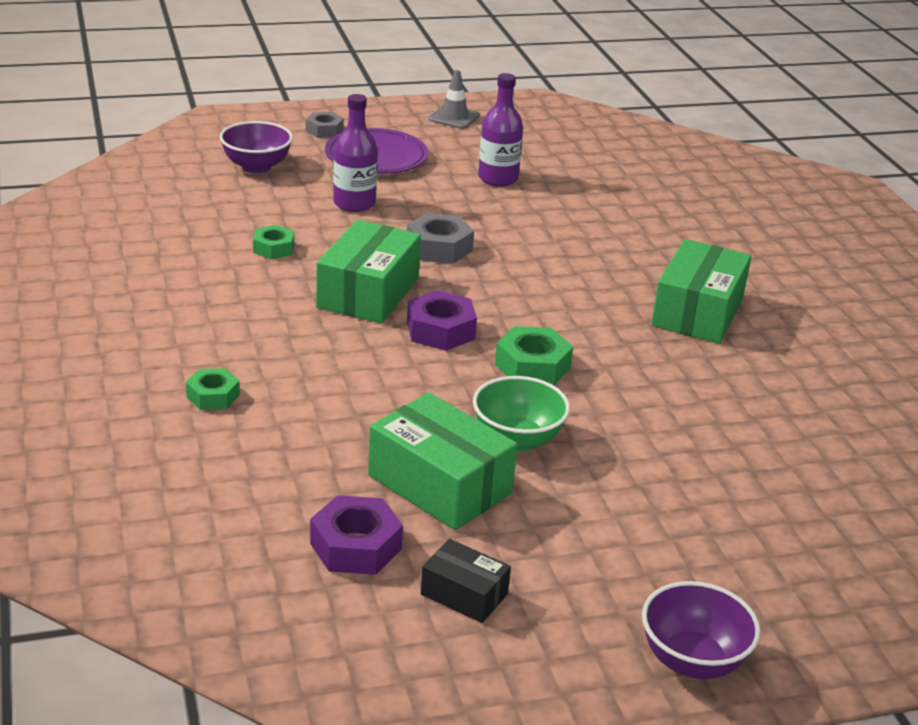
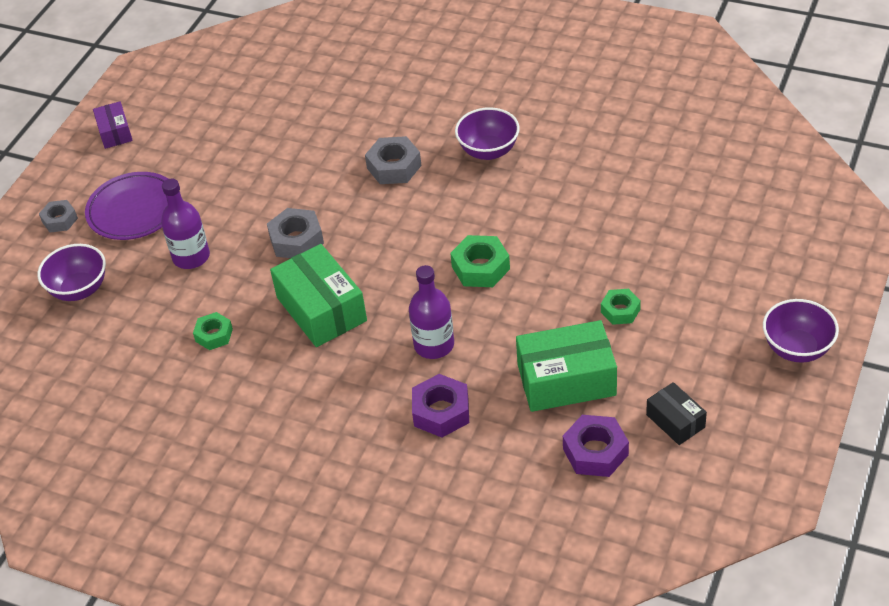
camera: 45 degrees left, 15 degrees up
(213, 396) = (379, 455): green nut -> green nut (620, 310)
(440, 330) = (401, 293): purple nut -> purple nut (441, 412)
(454, 117) = (115, 132): grey traffic cone -> purple box
(464, 594) = (675, 421): black box -> black box turned 75 degrees clockwise
(498, 178) = (231, 157): purple bottle -> purple bottle (434, 345)
(517, 439) = (551, 318): green bowl -> none
(600, 265) = (394, 167): none -> grey nut
(697, 312) = (488, 151): green box -> purple bowl

